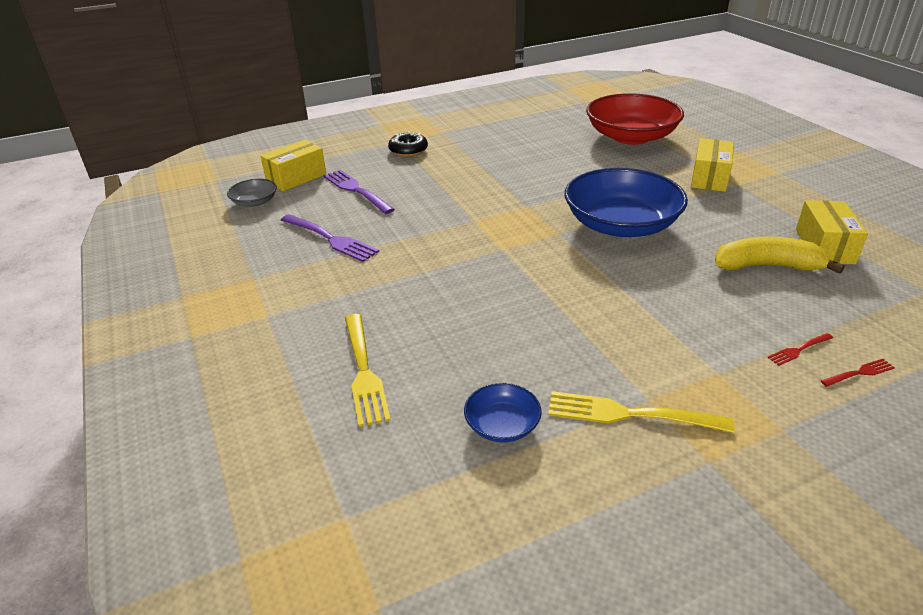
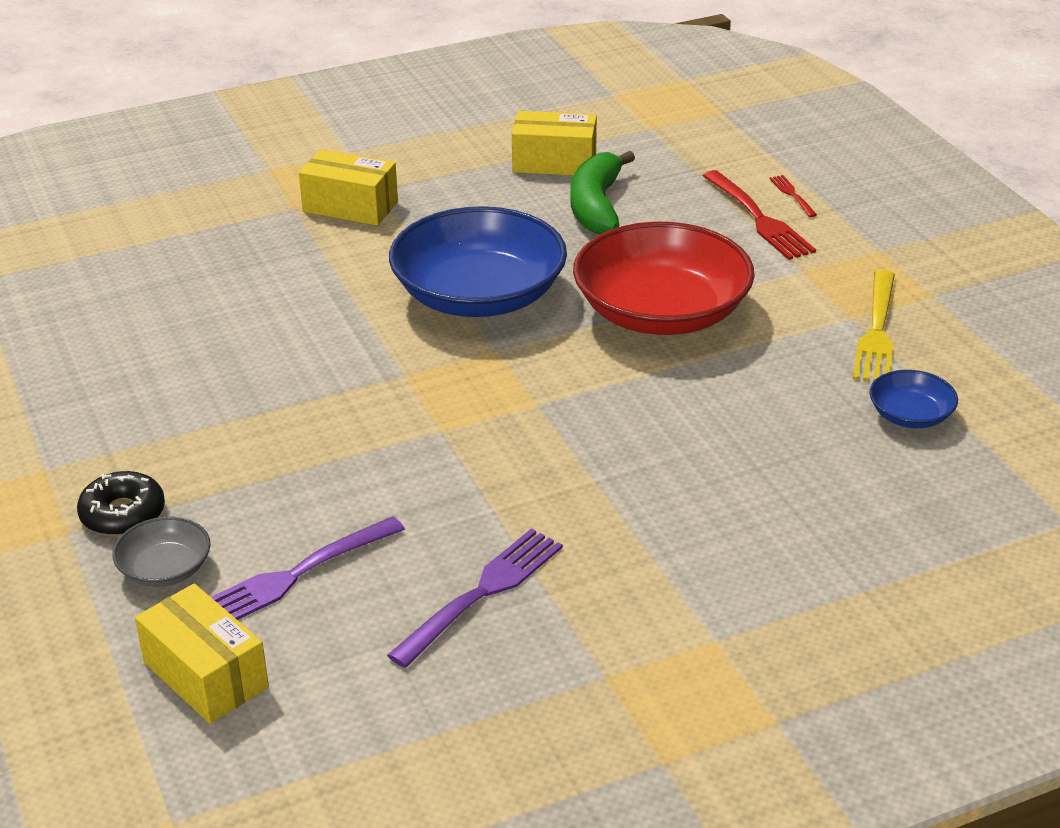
camera: 90 degrees left, 0 degrees up
(254, 202) = (308, 726): grey bowl -> grey bowl (165, 569)
(364, 371) = (835, 526): yellow fork -> none
(631, 137) = (172, 253): red bowl -> red bowl (661, 312)
(767, 266) = (596, 206): yellow banana -> green banana
(798, 350) = (759, 218): red fork -> red fork, size x2.05

